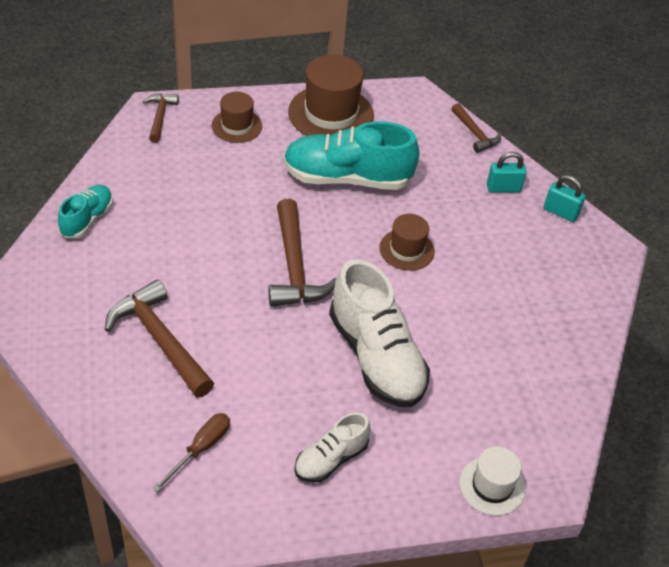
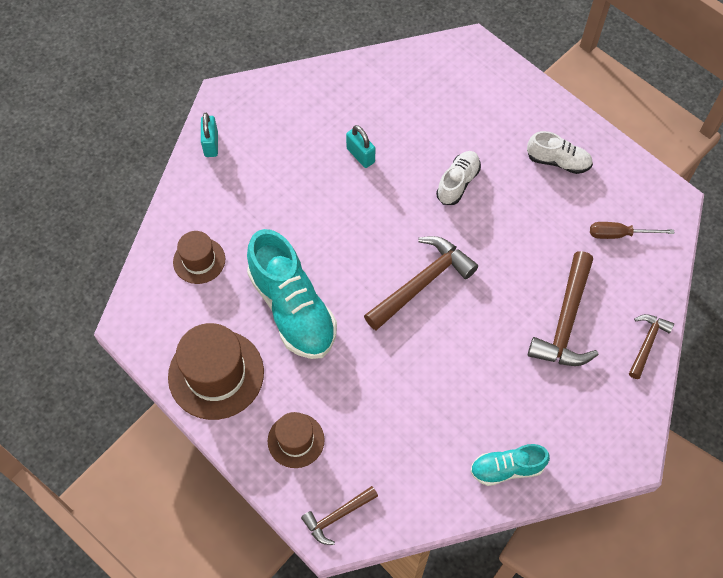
camera: 120 degrees left, 15 degrees up
(376, 357) = (457, 183): white shoe -> white shoe, size x0.53
(406, 250) = (339, 221): brown hat -> brown hat (199, 260)
(475, 133) = (155, 248): brown hammer -> brown hammer (647, 343)
(492, 486) = (497, 73): white hat -> none
(503, 188) = (212, 194): turquoise padlock -> turquoise padlock (360, 155)

